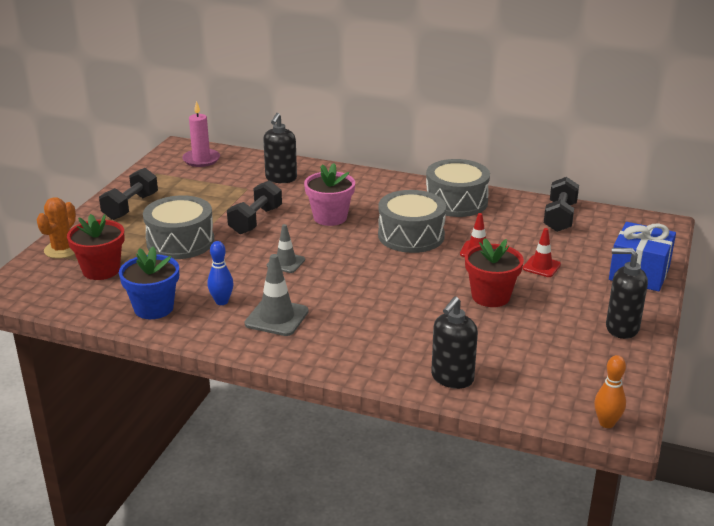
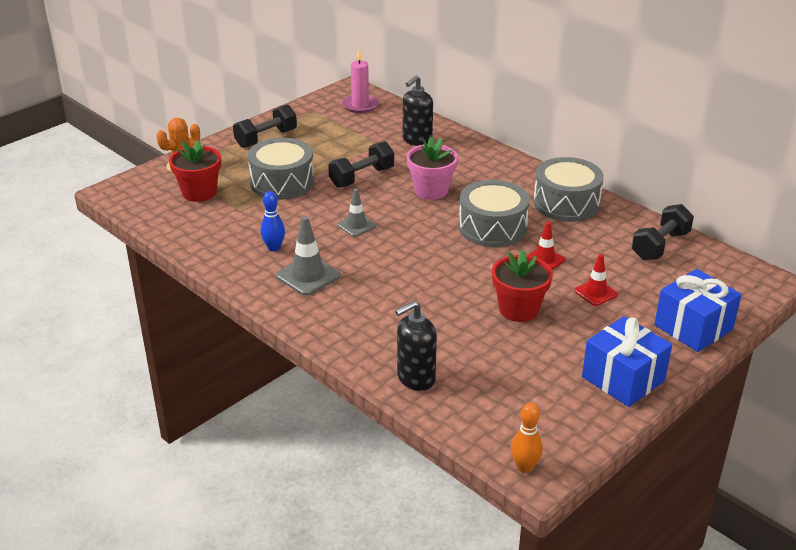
camera: 25 degrees right, 5 degrees up
(154, 308) = (215, 239): blue flower pot -> none
(621, 328) = (623, 379): black soap dispenser -> blue gift

